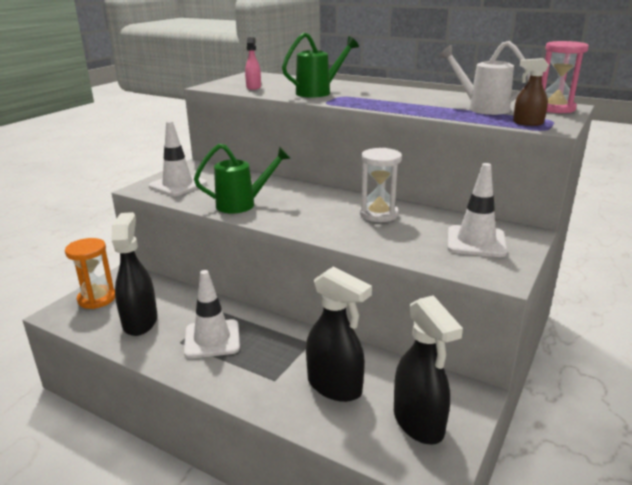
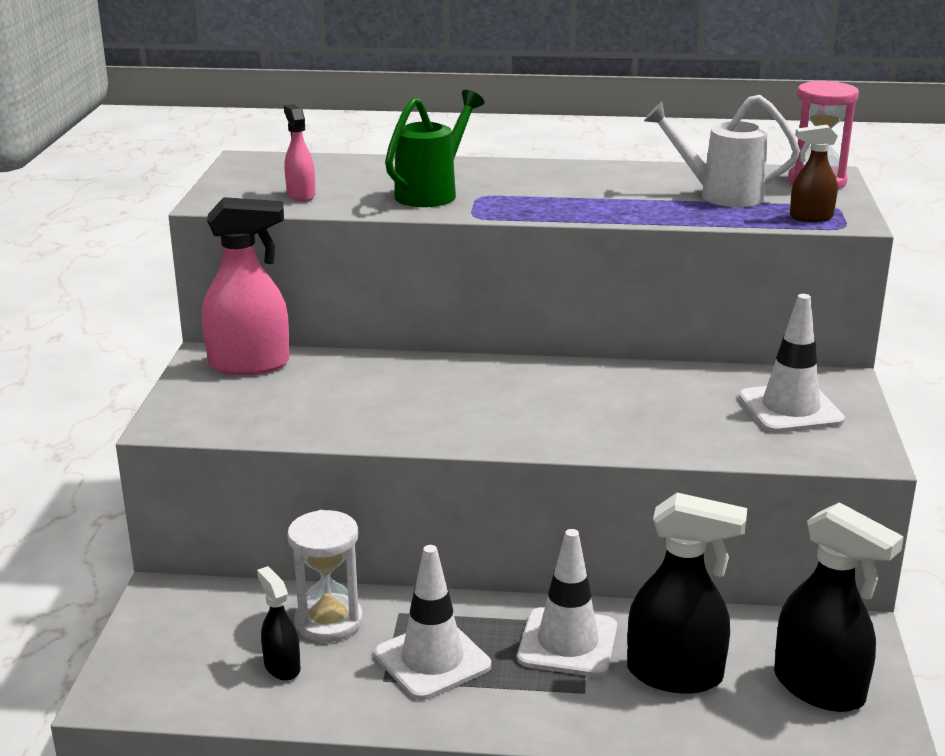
camera: 25 degrees left, 0 degrees up
(97, 299) = (157, 650): orange hourglass -> none
(140, 321) = (282, 667): black spray bottle -> black spray bottle, size x0.53
(178, 185) = (228, 404): white traffic cone -> white traffic cone (567, 643)
(208, 171) = (250, 364): none -> pink spray bottle
(243, 204) = (389, 418): green watering can -> none
(378, 214) = (619, 392): white hourglass -> white hourglass (328, 621)

